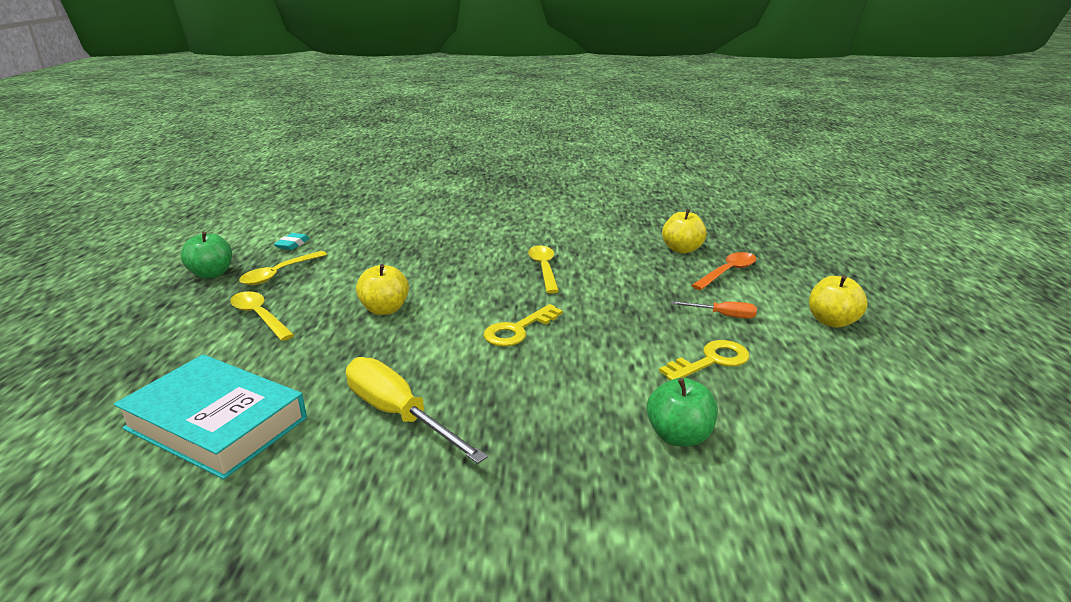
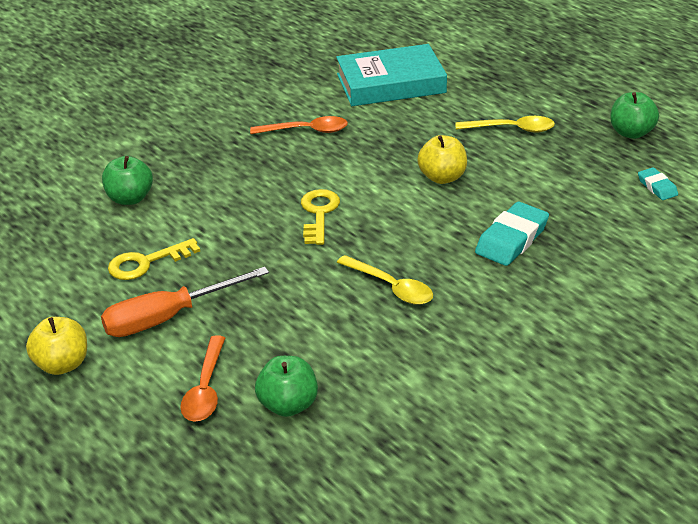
camera: 140 degrees right, 10 degrees up
(279, 274) = (587, 159): yellow spoon -> none
(398, 414) = (306, 131): yellow screwdriver -> orange spoon
(428, 259) = (511, 239): none -> turquoise eraser
(682, 249) = (288, 405): yellow apple -> green apple
(711, 361) = (146, 263): yellow key -> yellow key turned 45 degrees clockwise
(723, 315) = (168, 318): orange screwdriver -> orange screwdriver, size x1.94

